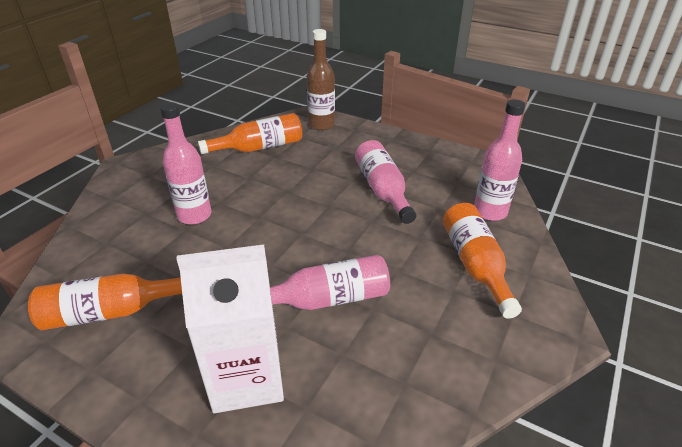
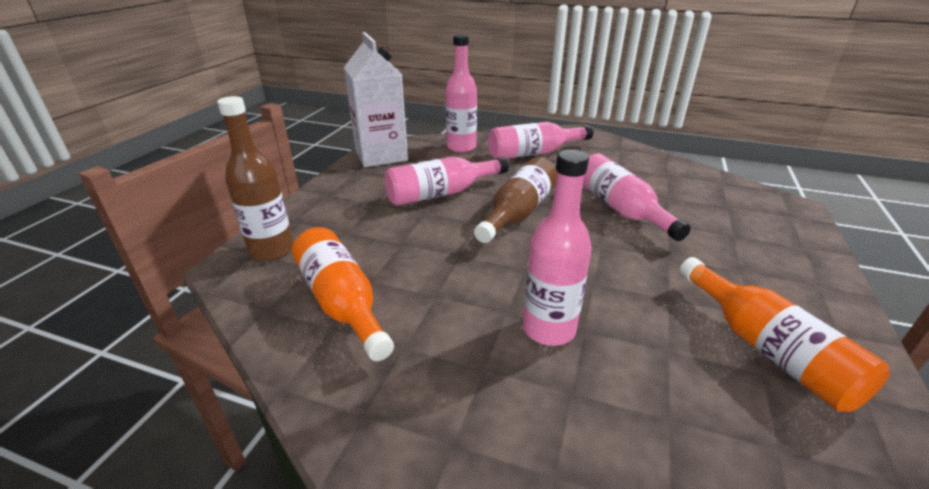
camera: 100 degrees left, 5 degrees down
(246, 377) = (734, 234): white carton -> white carton (381, 155)
(338, 228) = (518, 212): none -> brown bottle
(475, 265) = (534, 153): orange bottle -> pink bottle

